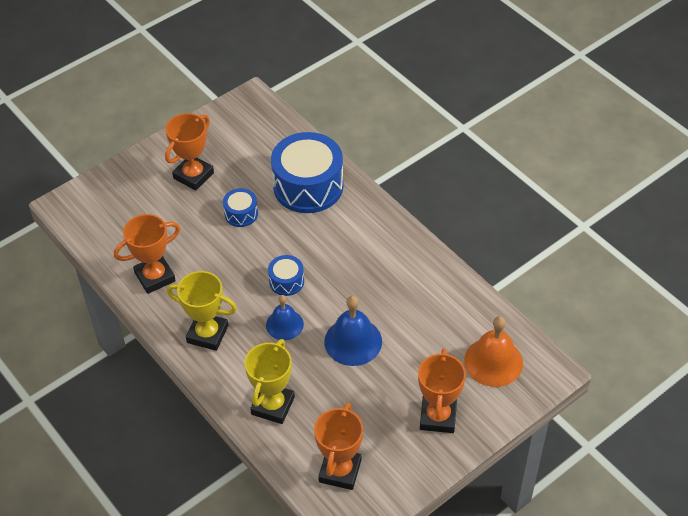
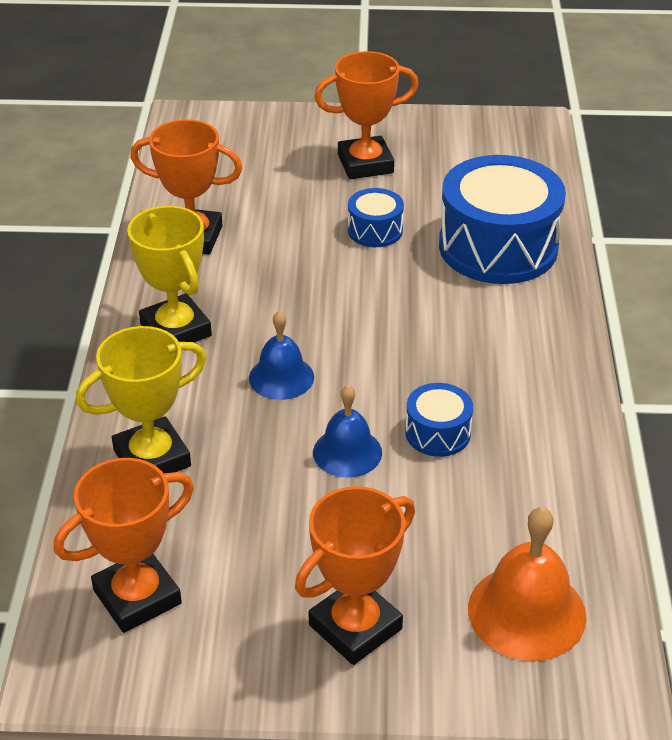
camera: 40 degrees right, 10 degrees down
(286, 281) = (343, 332): blue drum -> blue drum (437, 433)
(353, 341) = (347, 452): blue bell -> blue bell, size x0.66

